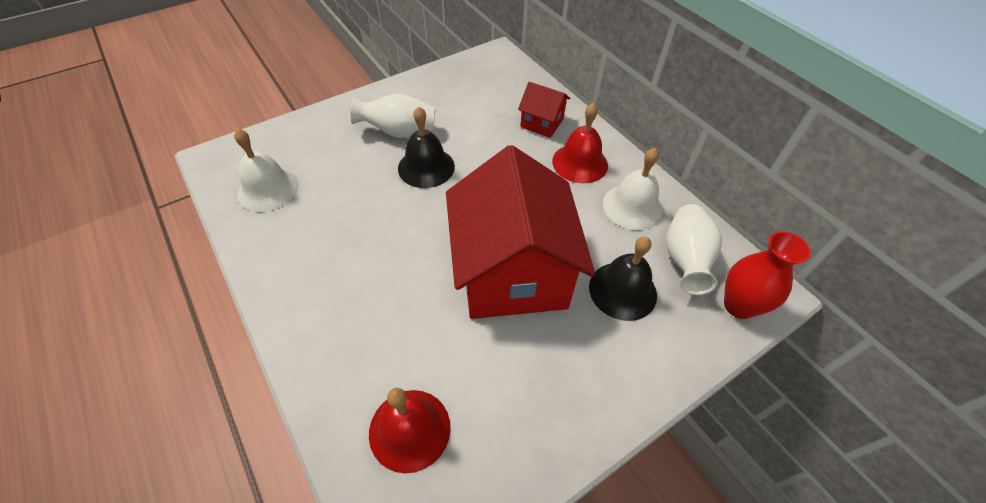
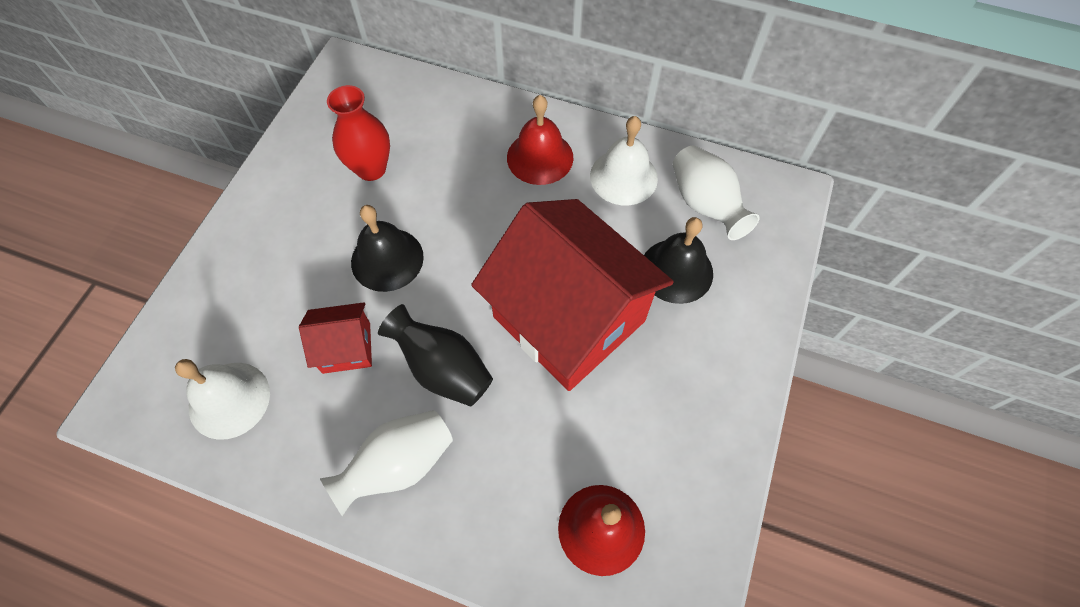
camera: 35 degrees left, 10 degrees up
(399, 132) = (319, 235): white vase -> white vase (398, 465)
(400, 250) = (443, 369): none -> black vase
(542, 123) = (465, 131): red house -> red house (346, 348)
(739, 305) = (775, 221): red vase -> red vase (371, 169)

